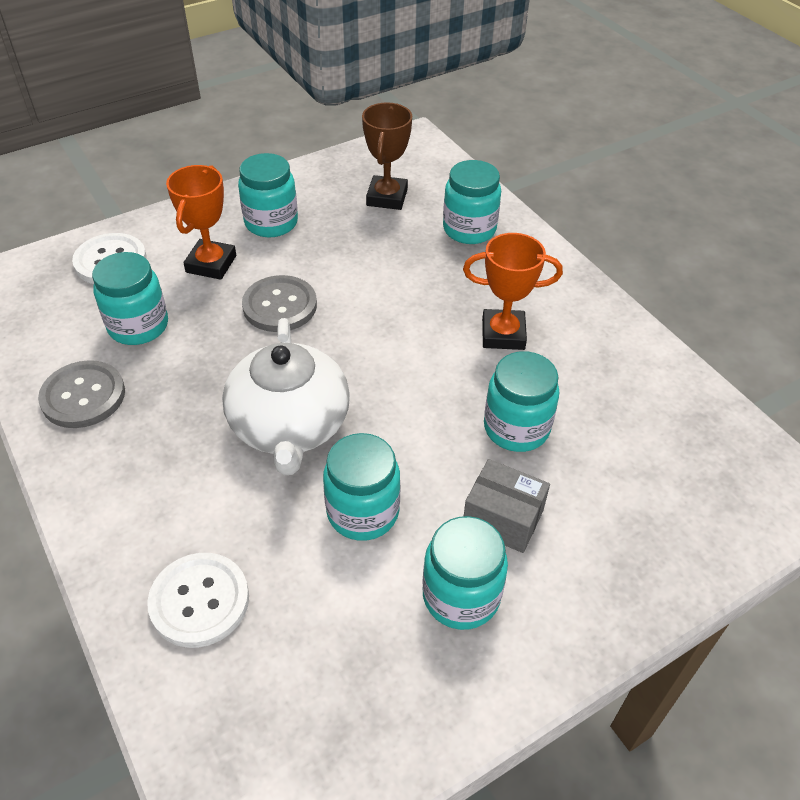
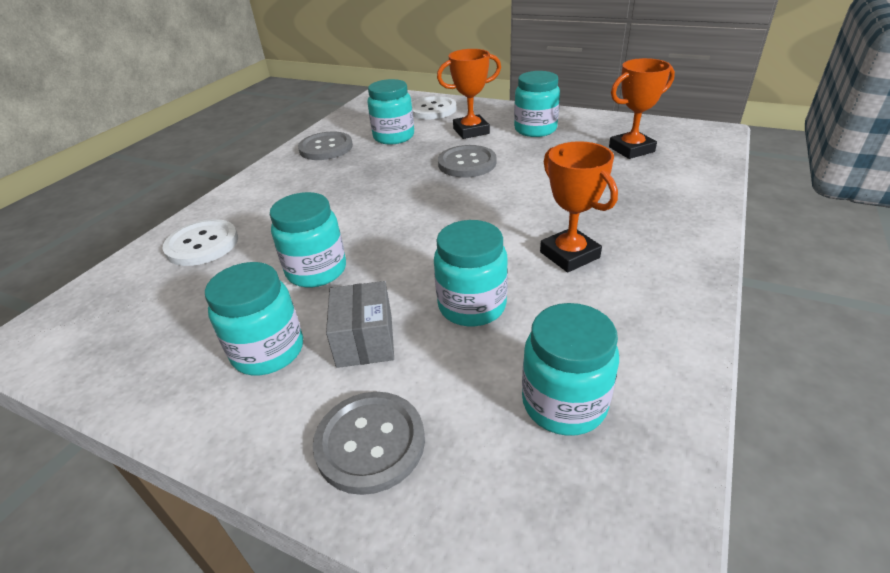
camera: 60 degrees right, 10 degrees down
(290, 426) = (367, 211): white teapot -> none
(387, 197) = (631, 149): brown trophy -> orange trophy
(469, 229) = (661, 191): turquoise jar -> turquoise jar (564, 403)
(621, 564) = (370, 443): none -> grey button

